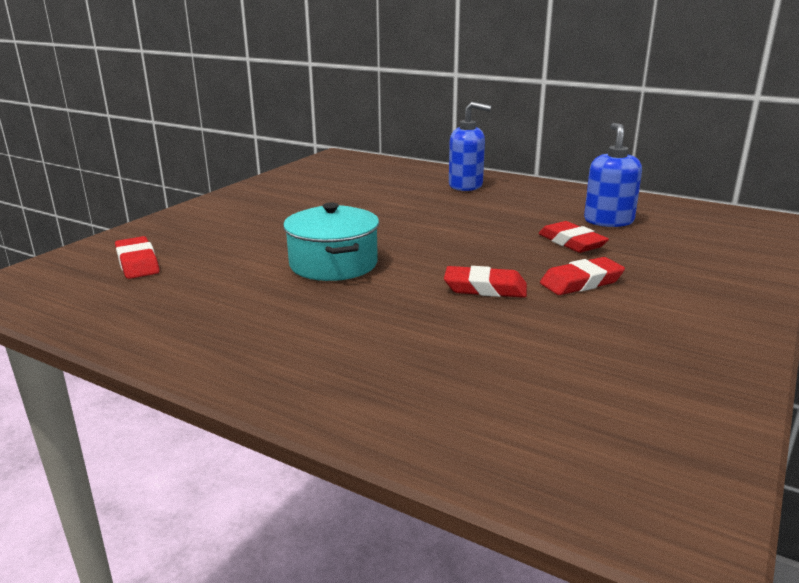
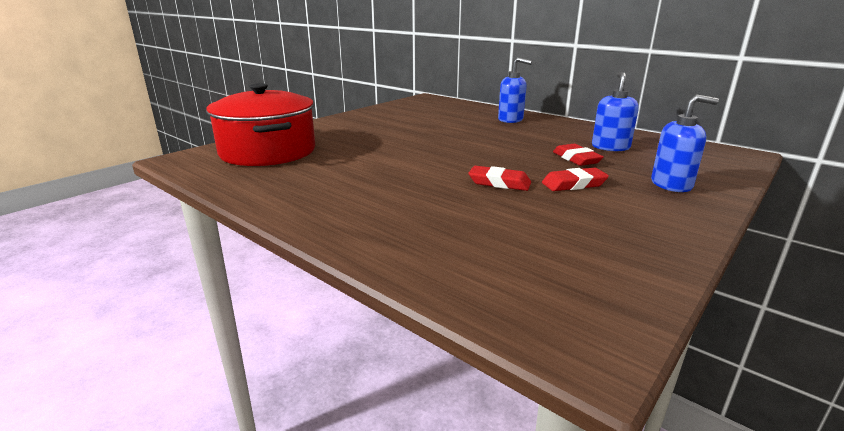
camera: 10 degrees right, 0 degrees up
(137, 263) = (268, 152): red eraser -> red pot
(333, 264) = (397, 161): turquoise pot -> none
(700, 273) = (671, 185): none -> blue soap dispenser

